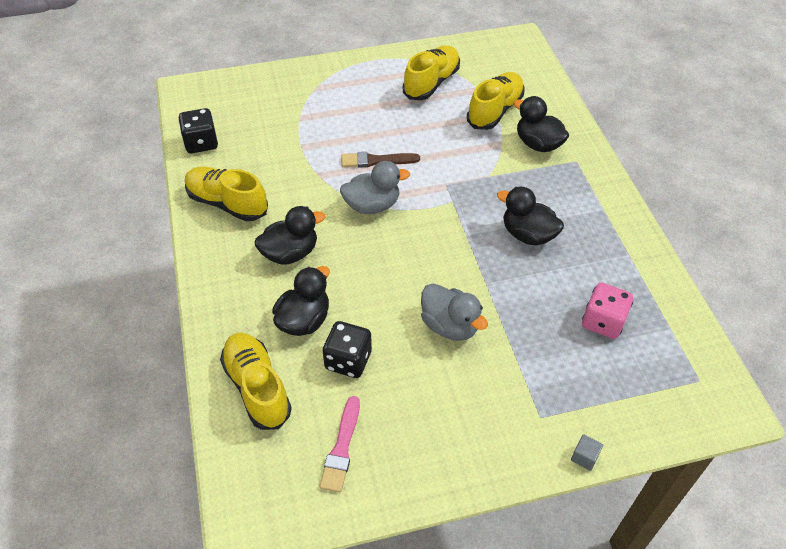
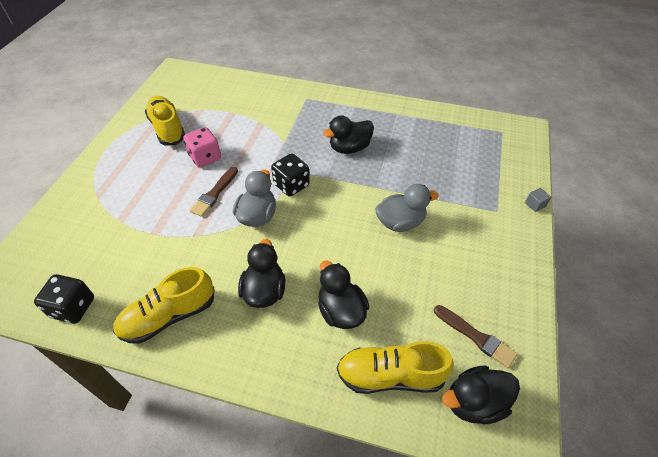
camera: 60 degrees left, 0 degrees up
(342, 448) = (476, 337): pink brush -> brown brush
(348, 360) = (397, 297): black dice -> black dice (291, 185)
(495, 111) = (228, 111): yellow shoe -> none
(538, 144) = (277, 107): black duck -> black duck (474, 402)
(603, 322) = (440, 149): pink dice -> pink dice (205, 157)

